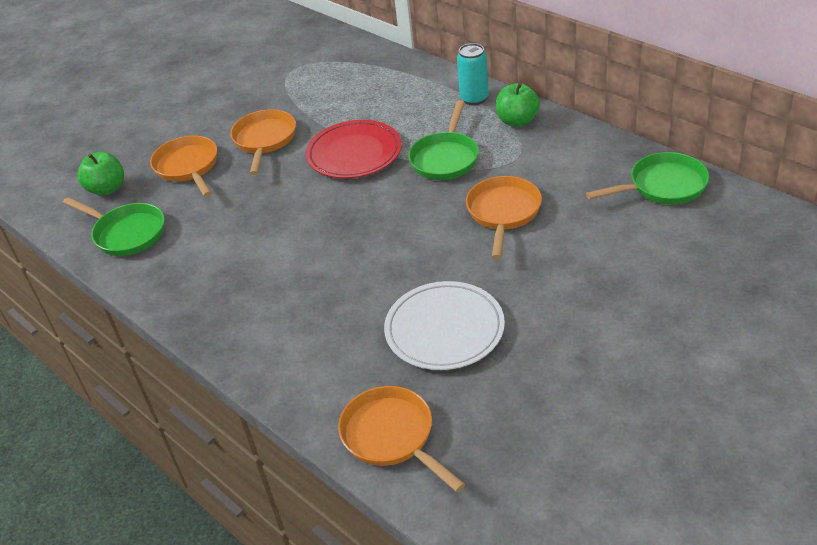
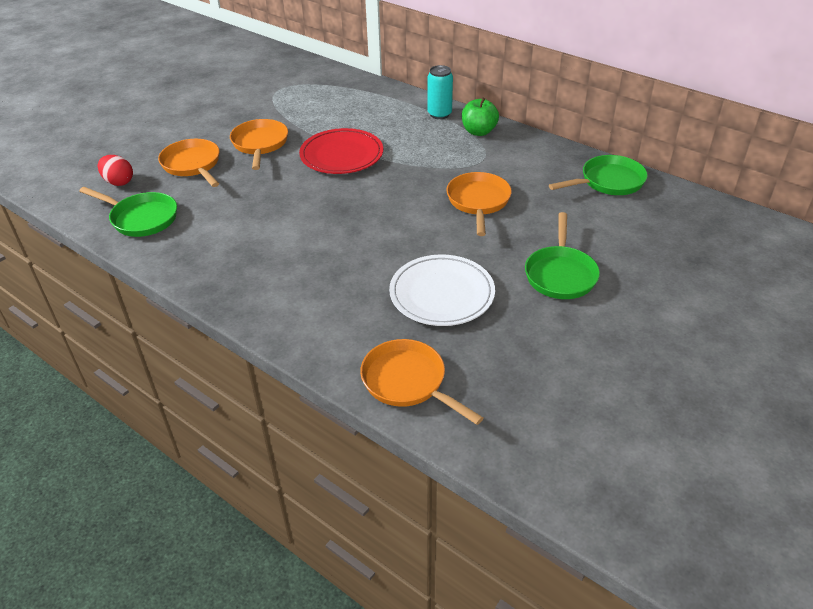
camera: 10 degrees left, 0 degrees up
(107, 189) = (119, 182): green apple -> red egg
(445, 158) = (422, 159): green pan -> green pan (560, 274)

